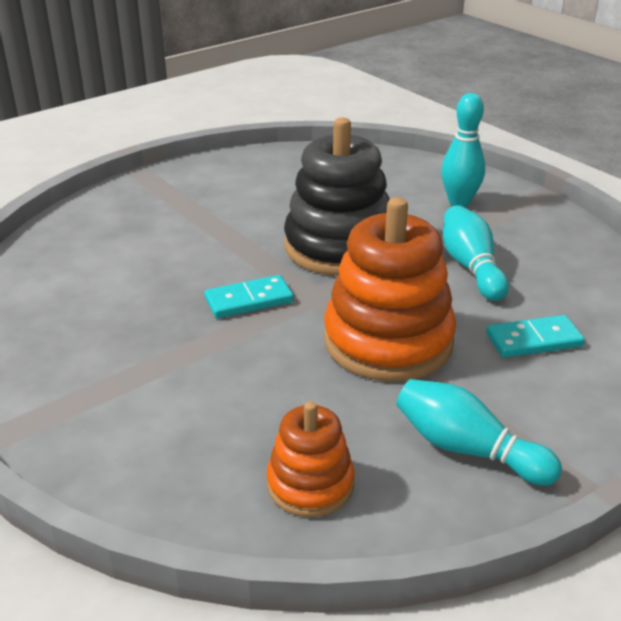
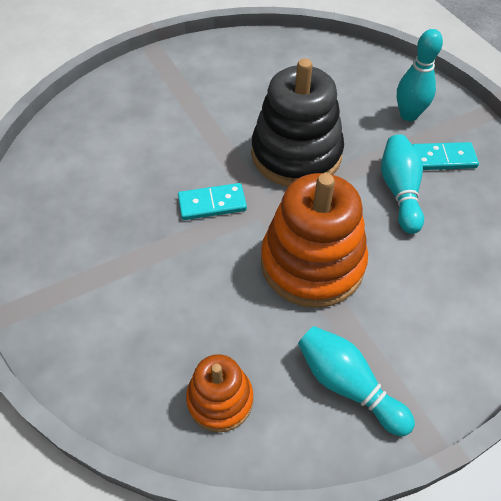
camera: 10 degrees right, 20 degrees up
(533, 340) = (431, 279): turquoise domino -> turquoise domino (443, 158)

